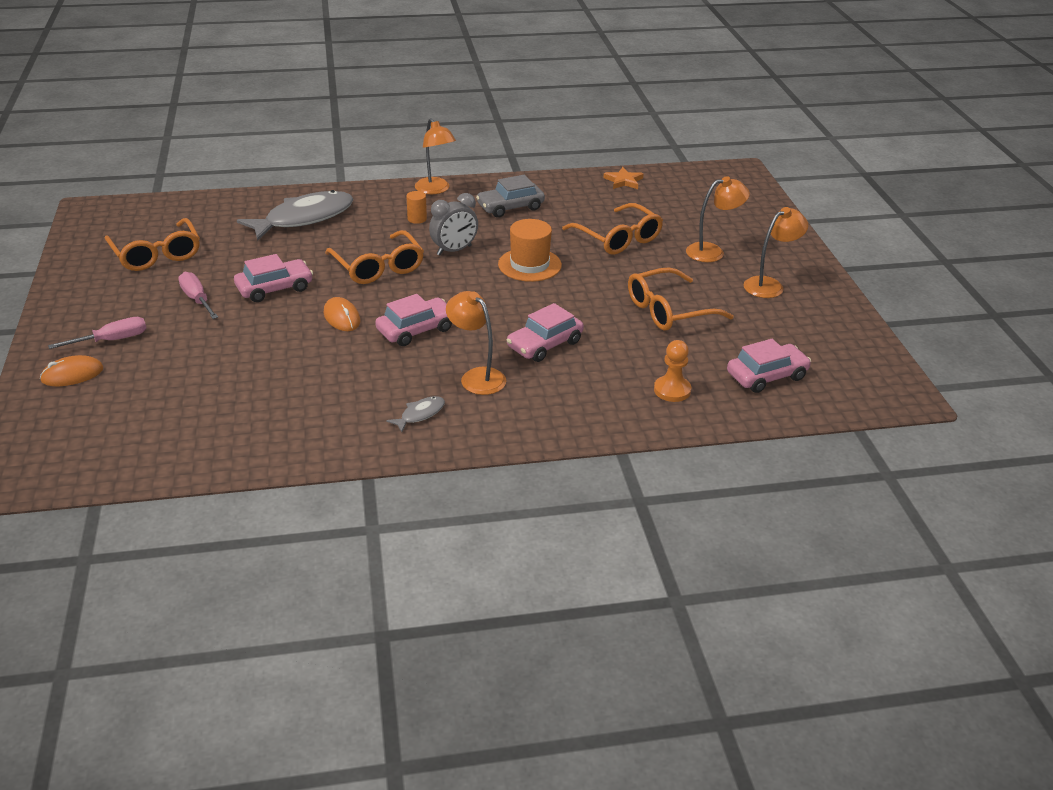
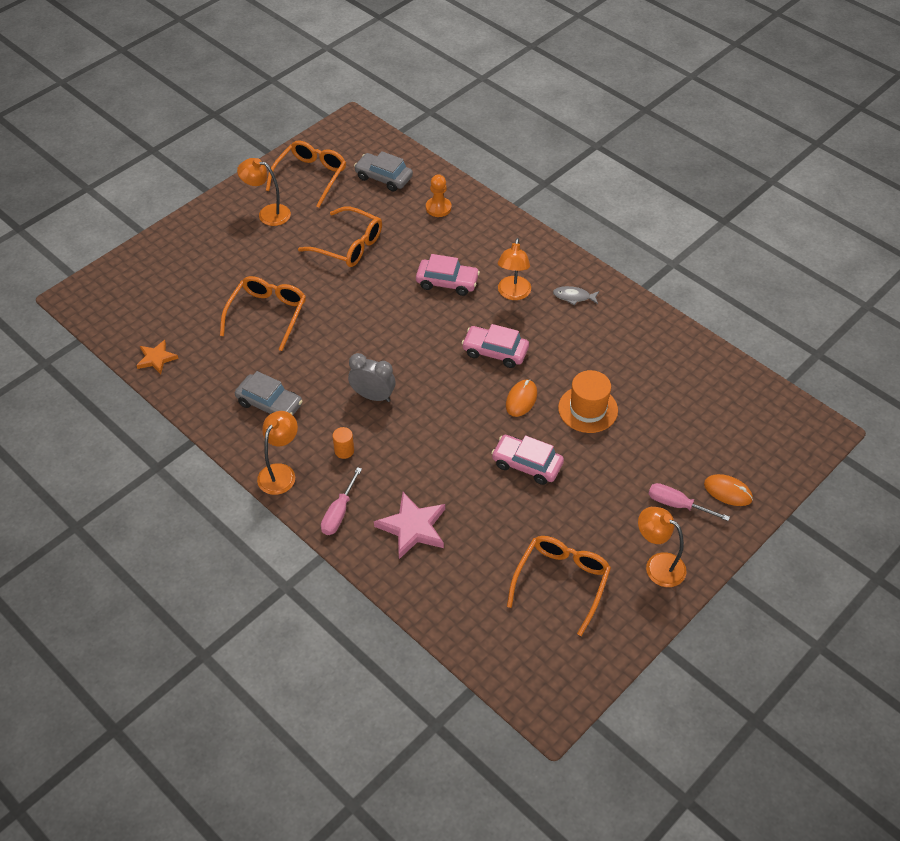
camera: 125 degrees left, 15 degrees up
(197, 299) = (586, 499): pink screwdriver -> pink screwdriver (339, 512)
(304, 218) = (413, 527): grey fish -> pink star
(378, 267) = (439, 425): orange glasses -> orange glasses (310, 177)
(529, 265) = (353, 342): orange hat -> orange hat (588, 409)
(712, 252) = (243, 257): orange lamp -> orange lamp (658, 565)
(766, 376) = (383, 177): pink car -> grey car

